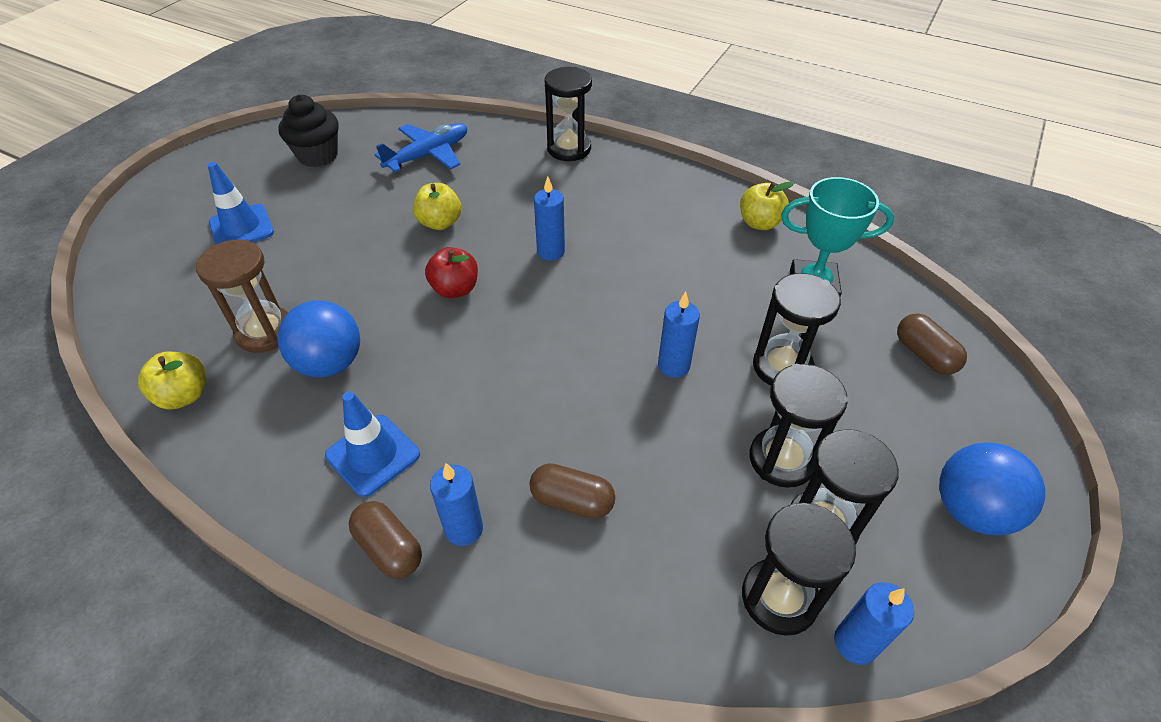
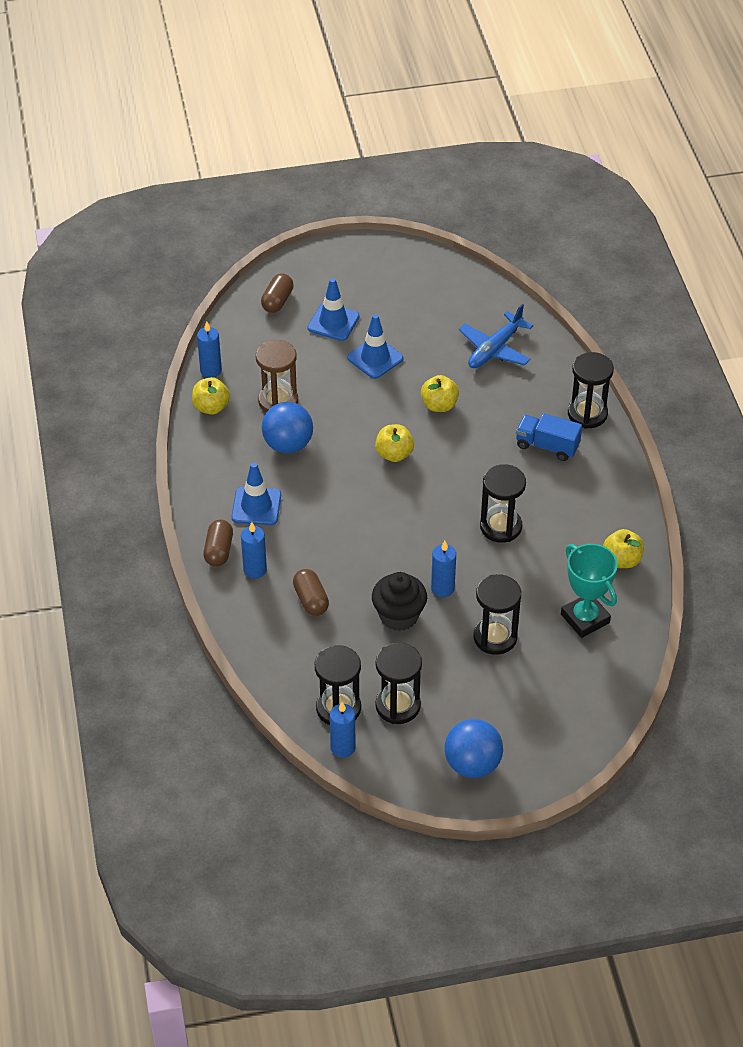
camera: 50 degrees right, 0 degrees up
(318, 155) = (430, 298): black cupcake -> black cupcake (399, 616)
(325, 228) = (375, 358): none -> blue traffic cone
(428, 155) = (494, 349): blue plane -> blue plane turned 120 degrees clockwise
(455, 289) = (394, 454): red apple -> yellow apple
(551, 252) = (473, 474): blue candle -> blue candle (211, 370)
(575, 189) = (547, 446): none -> blue truck
(782, 459) = (424, 670): black hourglass -> black hourglass (501, 527)
(924, 355) = (579, 700): brown capsule -> brown capsule (277, 301)

